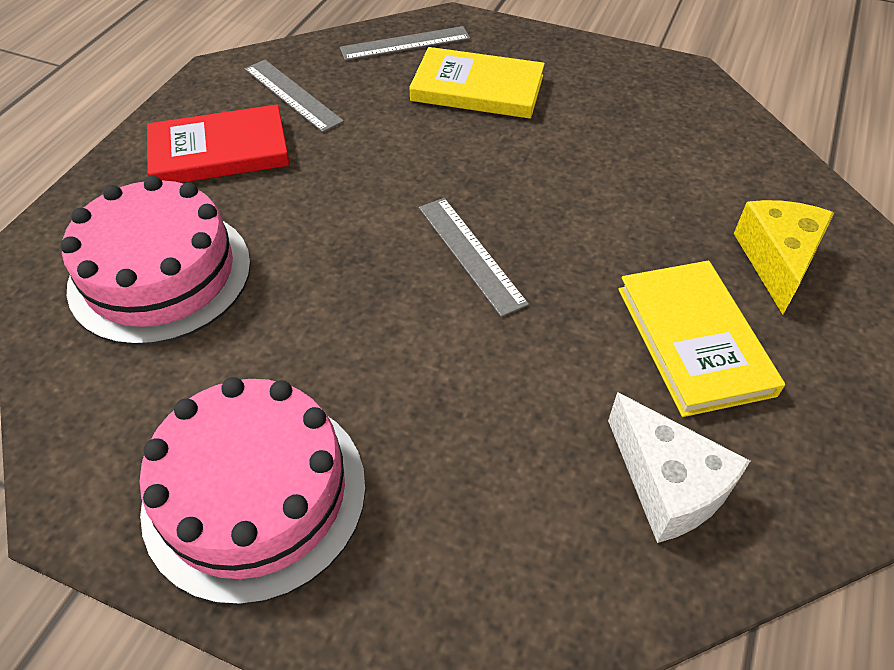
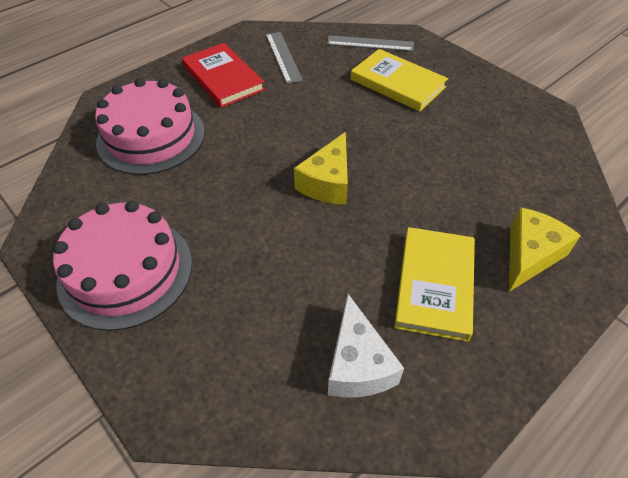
camera: 25 degrees right, 0 degrees up
(219, 151) = (223, 78): red book -> red book turned 45 degrees clockwise
(471, 254) = (327, 182): grey ruler -> yellow cheese

